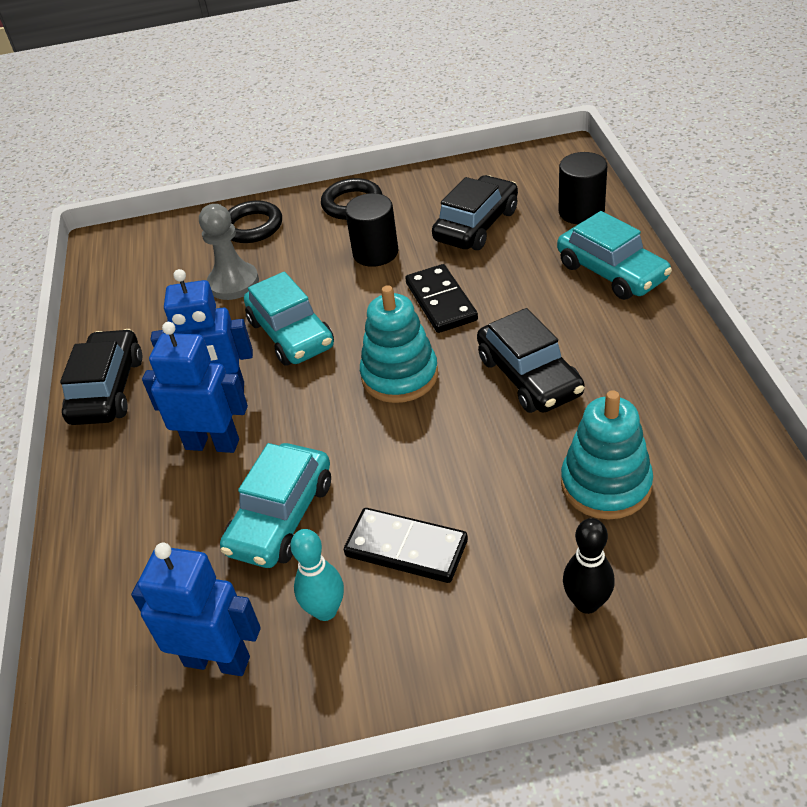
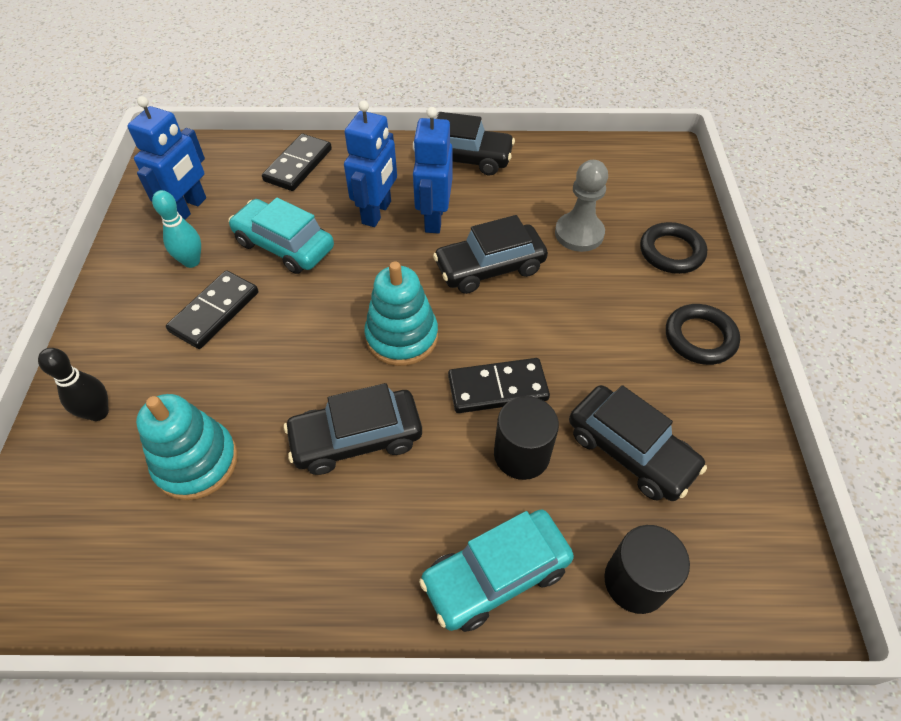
camera: 95 degrees right, 10 degrees up
(116, 556) = (298, 165): none -> black domino
(291, 334) = (490, 268): turquoise car -> black car
(375, 253) = (599, 345): black cylinder -> black cylinder (521, 454)

